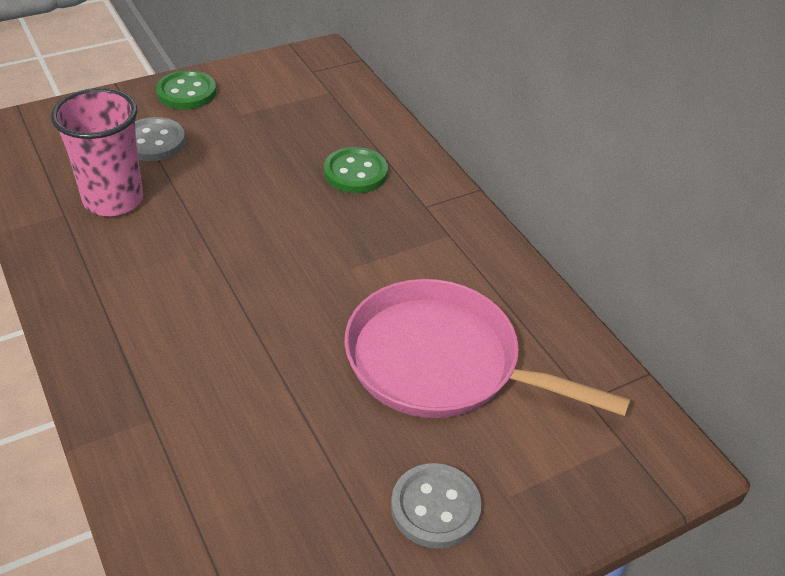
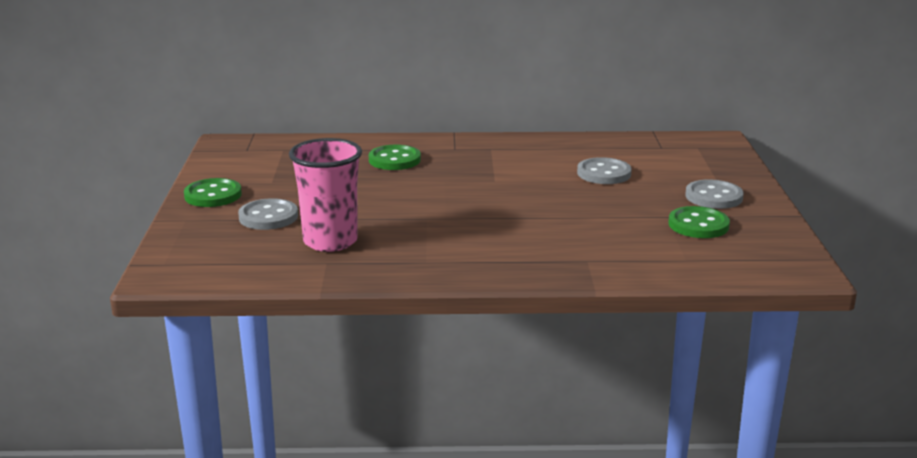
camera: 60 degrees left, 20 degrees down
(320, 511) = (698, 225): none -> green button
(440, 362) = (604, 173): pink pan -> grey button

